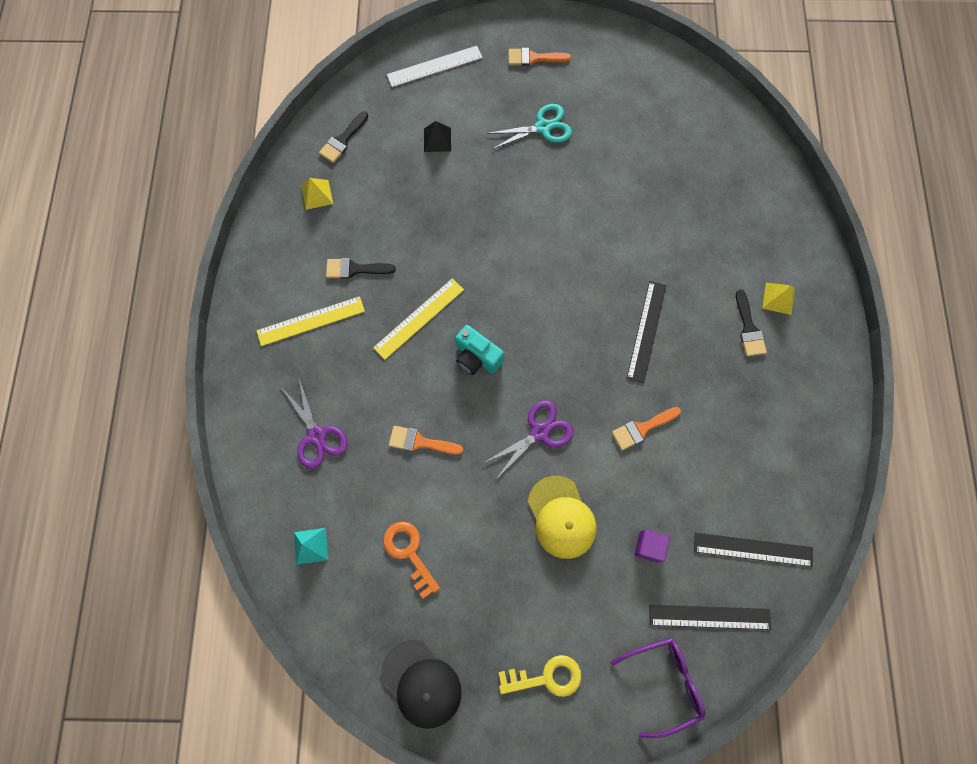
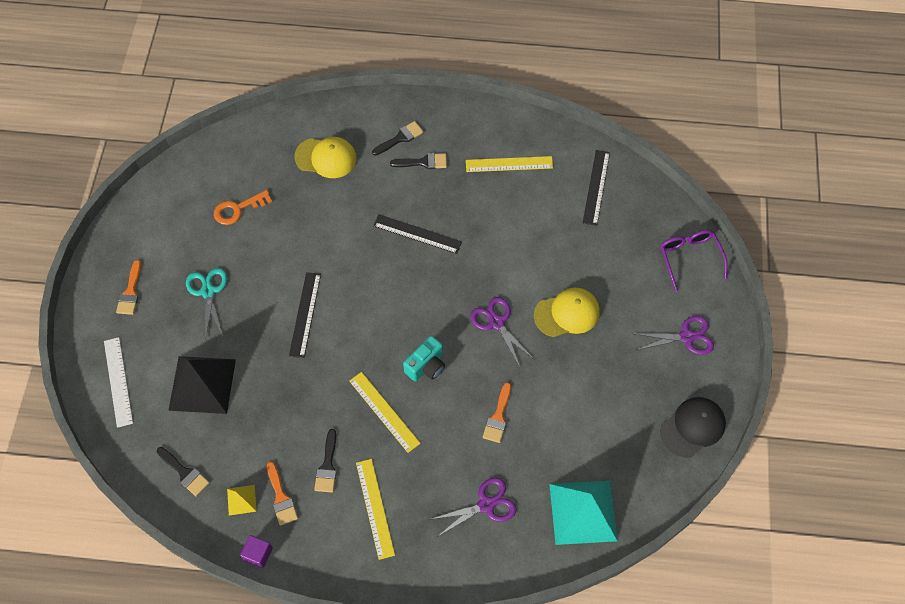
camera: 85 degrees left, 10 degrees down
(310, 546) = (583, 512): turquoise pyramid -> turquoise pyramid, size x2.22
(409, 553) = (591, 431): orange key -> orange key (238, 209)
(437, 139) = (202, 384): black pyramid -> black pyramid, size x2.22
(546, 677) = (687, 337): yellow key -> purple scissors
(642, 428) = (499, 248): orange brush -> orange brush (281, 497)
(649, 546) = (592, 255): purple cube -> purple cube (258, 554)
(709, 617) = (644, 222): black ruler -> black ruler (305, 314)
(733, 219) = (326, 158): none -> yellow cap
(766, 433) = (509, 164): none -> yellow ruler
(778, 298) = (400, 138): yellow pyramid -> black brush

